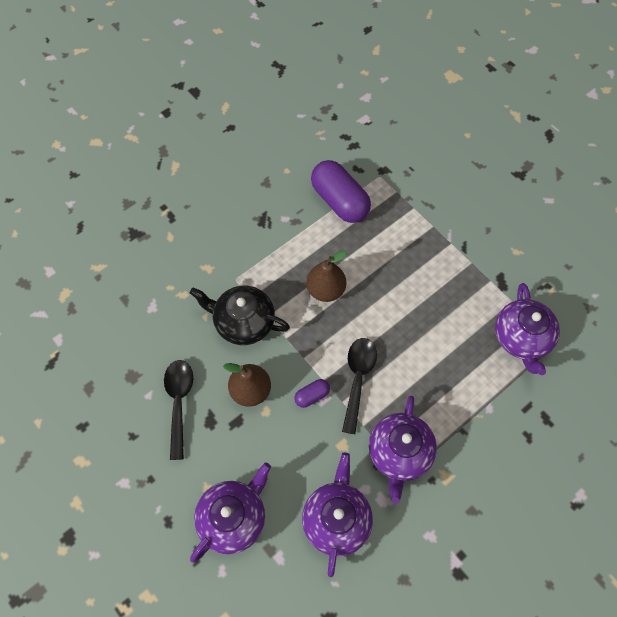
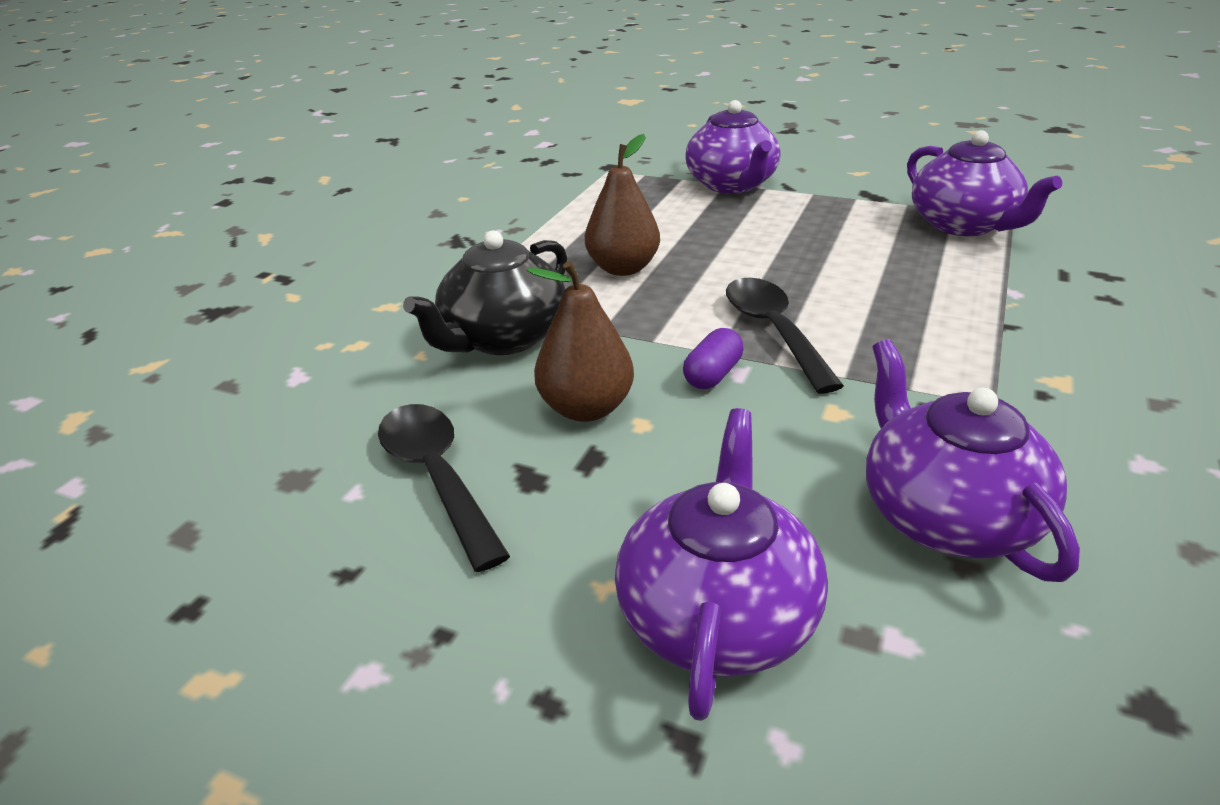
camera: 25 degrees left, 30 degrees down
(243, 322) = (503, 338): black teapot -> black teapot turned 45 degrees counterclockwise
(339, 201) = (568, 199): purple capsule -> none
(399, 453) = (947, 384): purple teapot -> purple teapot (732, 185)

